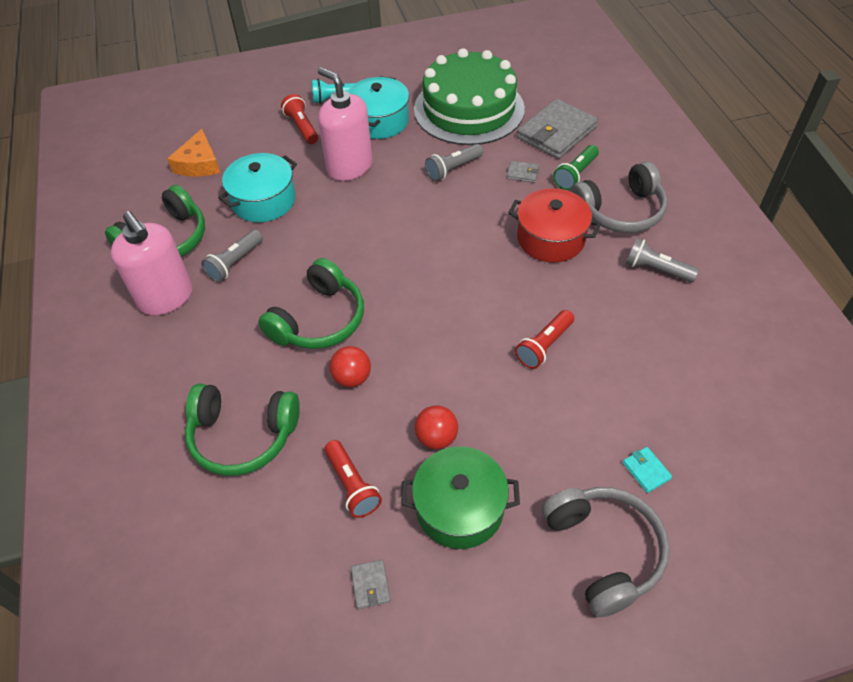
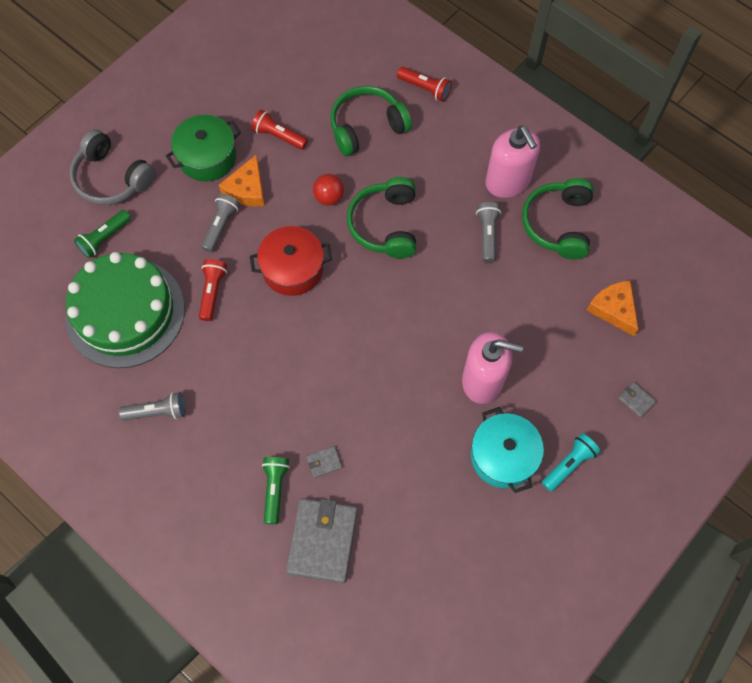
camera: 145 degrees right, 15 degrees up
(166, 297) = (507, 182): pink soap dispenser -> pink soap dispenser turned 135 degrees counterclockwise
(263, 200) = (521, 302): turquoise pot -> none
(302, 127) = (567, 404): red flashlight -> red flashlight (425, 88)
(370, 585) = (231, 96): grey wallet -> grey wallet (636, 400)
(436, 438) = (247, 189): red ball -> orange cheese
(453, 169) = (389, 431): grey flashlight -> grey flashlight (221, 226)
(469, 109) = (430, 526): green cake -> green cake (125, 312)
(551, 238) = (258, 397): red pot -> red pot (292, 269)
(620, 211) = (214, 464): grey headphones -> none
(646, 471) = (104, 238): turquoise wallet -> green flashlight

